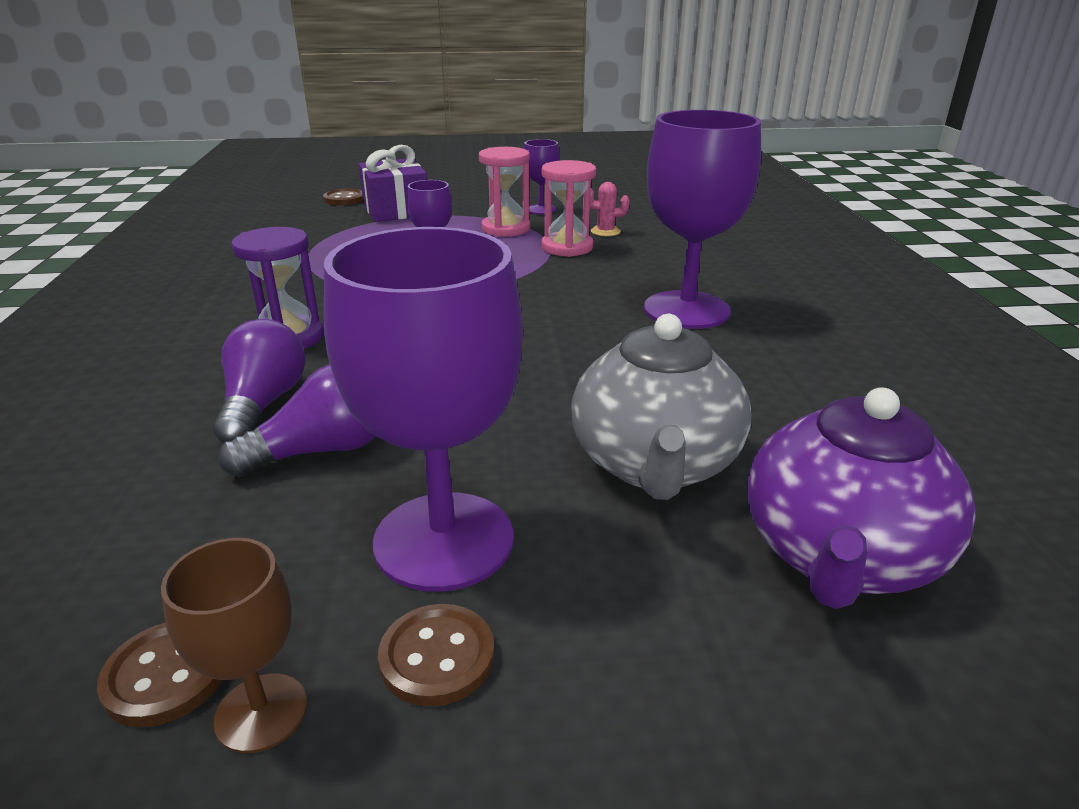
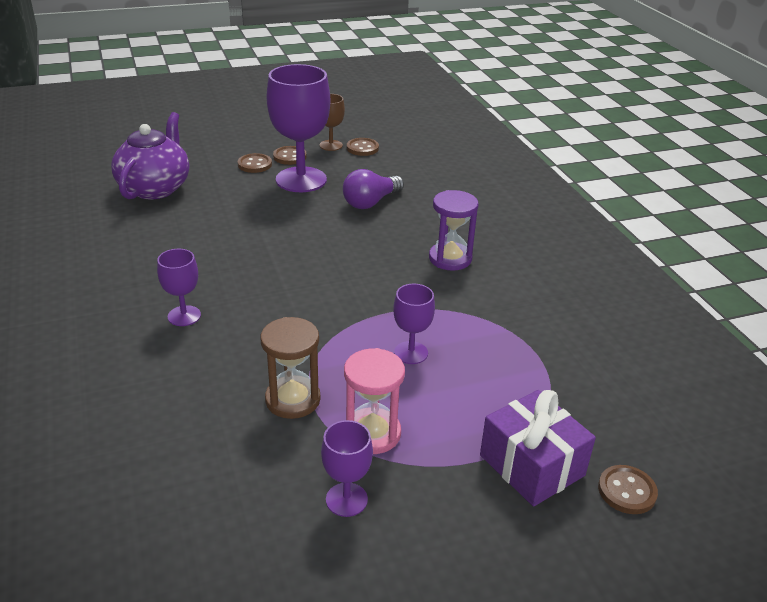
camera: 165 degrees right, 5 degrees up
(263, 404) = (419, 218): purple light bulb -> none
(560, 628) = (254, 164): none -> brown button
(567, 247) = (293, 399): pink hourglass -> brown hourglass
(605, 231) = (253, 444): pink cactus -> none
(654, 464) = (220, 211): grey teapot -> none
(686, 310) = (184, 316): purple goblet -> purple goblet, size x0.49

